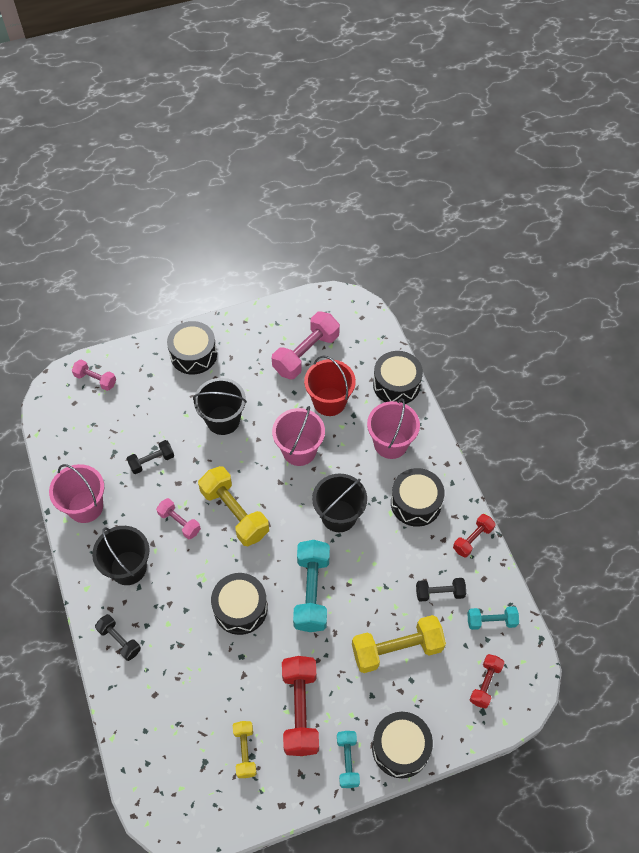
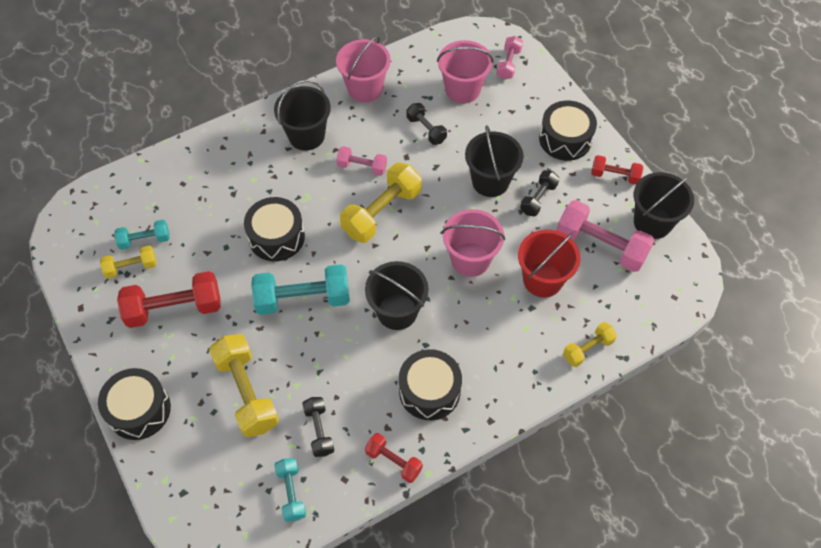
camera: 80 degrees right, 0 degrees up
(119, 640) = (233, 145): black dumbbell -> black dumbbell (538, 199)
(179, 522) = (362, 167): pink dumbbell -> pink dumbbell turned 75 degrees clockwise
(292, 314) = (652, 222): none -> black bucket
(347, 761) = (124, 360): turquoise dumbbell -> turquoise dumbbell (145, 240)
(390, 443) = (502, 353): pink bucket -> pink bucket (462, 89)
(396, 384) = (588, 349): black drum -> yellow dumbbell
(485, 683) = (215, 492): red dumbbell -> red dumbbell (615, 176)

